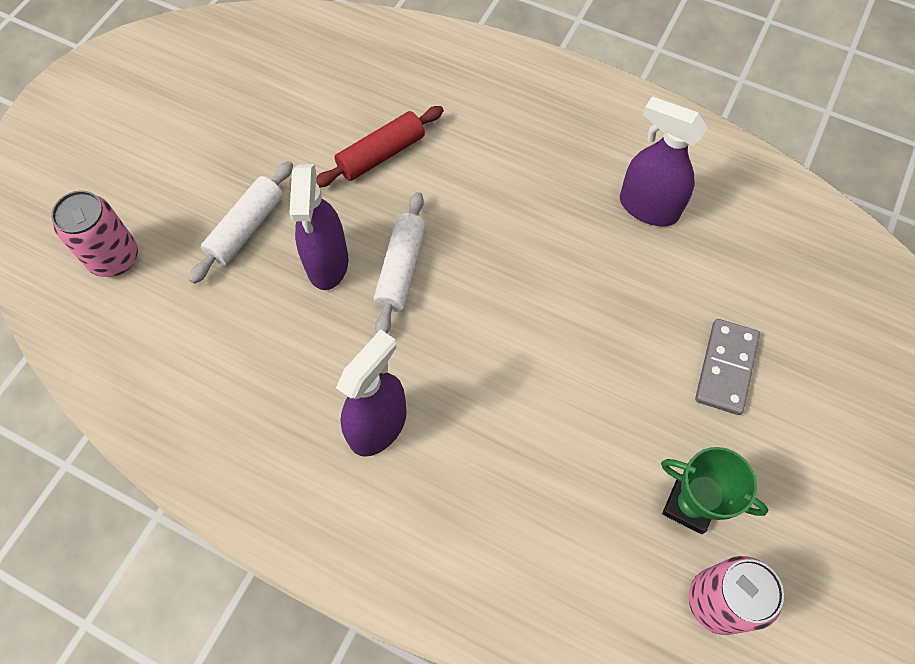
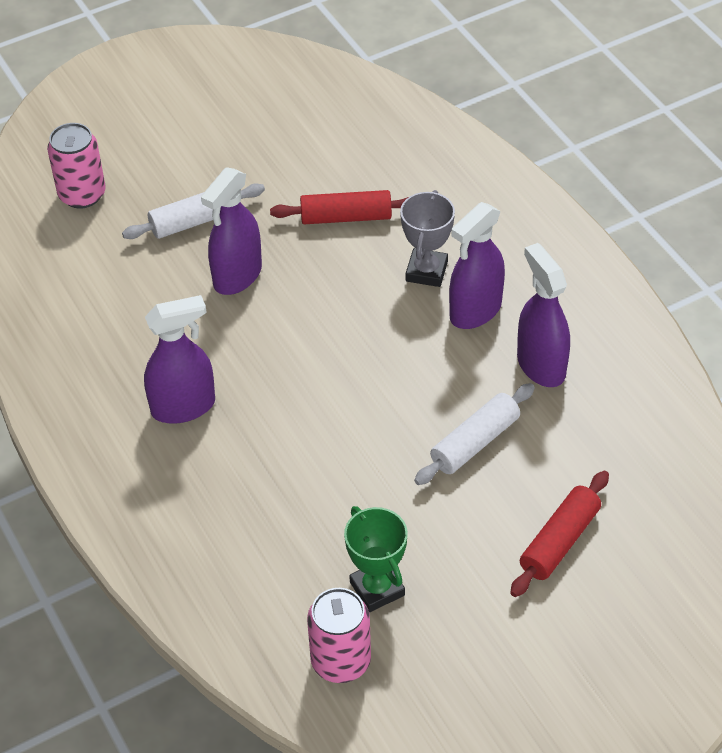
camera: 35 degrees right, 15 degrees down
(401, 269) = (291, 309): white rolling pin -> white rolling pin (475, 443)
(489, 170) = (426, 271): none -> grey trophy
(557, 186) = (475, 311): none -> purple spray bottle
(725, 368) = (497, 514): grey domino -> none
(792, 363) = (559, 541): none -> red rolling pin

